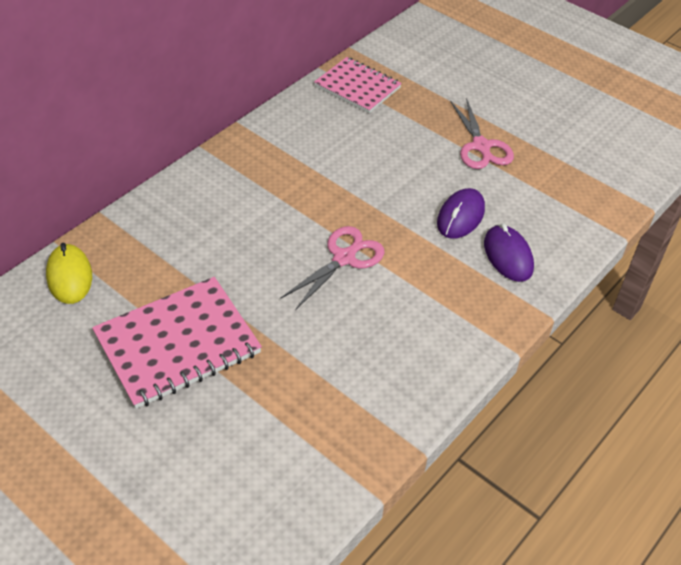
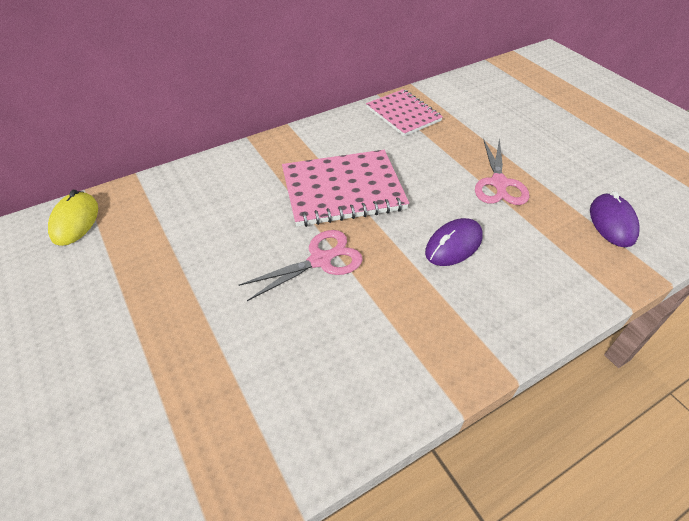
camera: 20 degrees right, 0 degrees up
(177, 344) = (122, 307): pink notebook -> pink notebook (343, 190)
(508, 256) = (489, 297): purple mouse -> purple mouse (612, 223)

